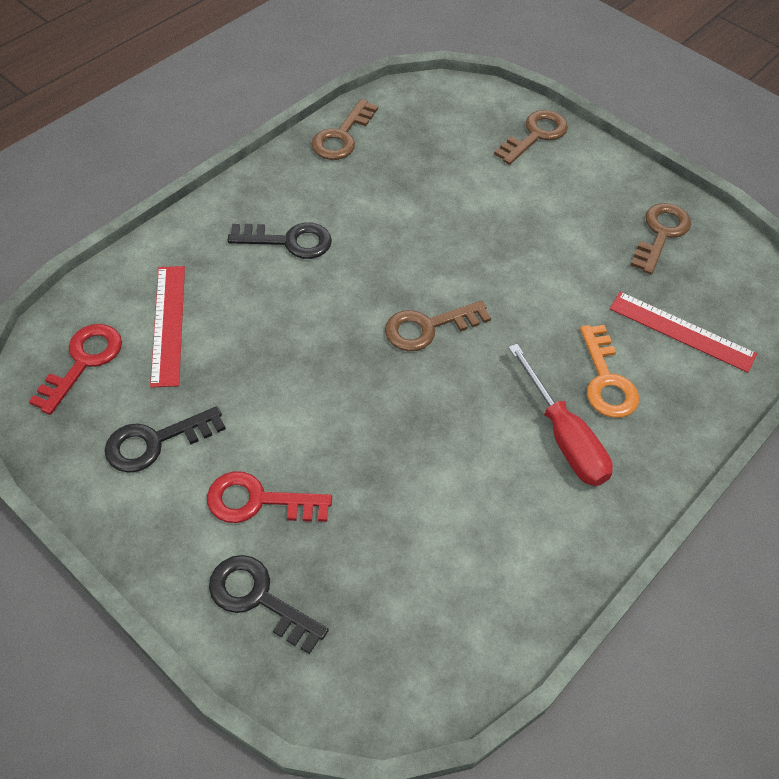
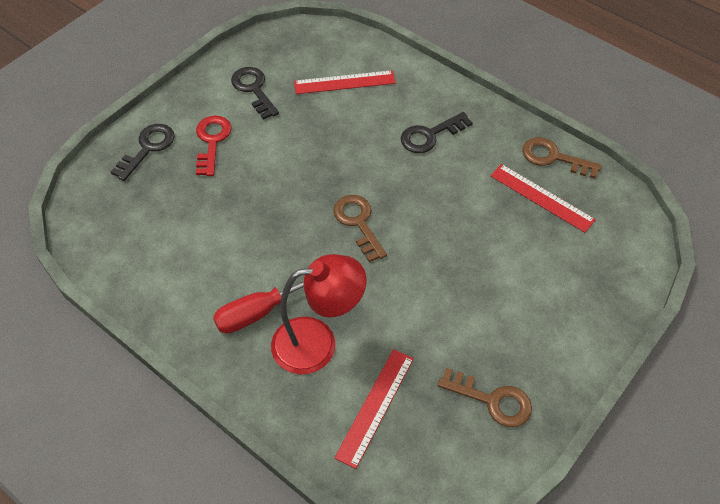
camera: 90 degrees right, 0 degrees up
(83, 362) = (311, 49): red key -> none
(289, 241) = (430, 135): black key -> black key turned 60 degrees clockwise
(400, 156) = (541, 197): none -> red ruler
(535, 135) = (600, 299): brown key -> none
(606, 380) = (318, 343): orange key -> red lamp

